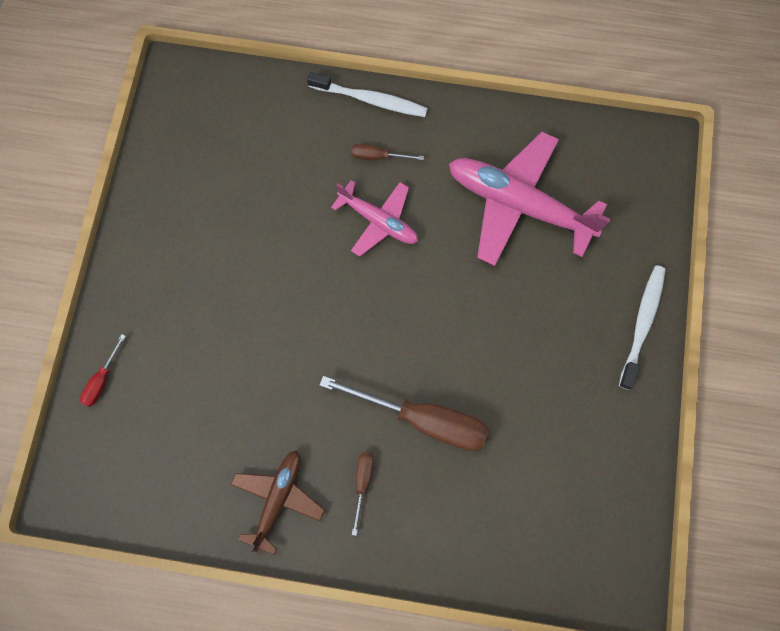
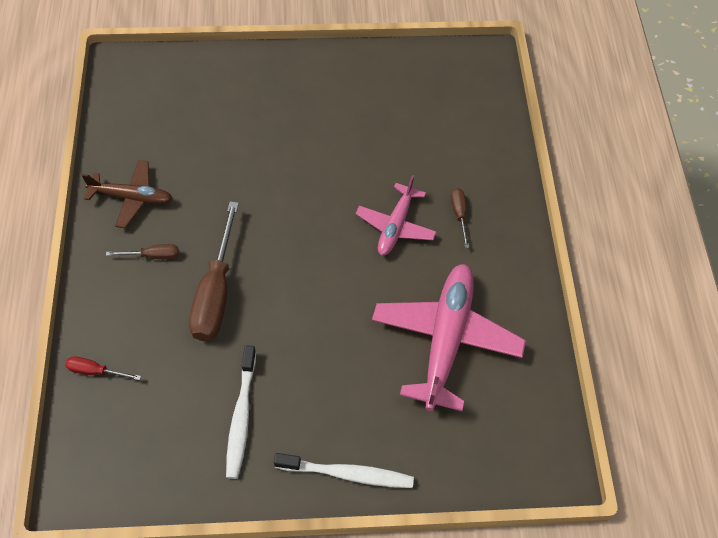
camera: 75 degrees right, 15 degrees down
(102, 380) = (212, 66): red screwdriver -> red screwdriver (95, 371)
(370, 100) = (514, 199): white toothbrush -> white toothbrush (241, 417)

